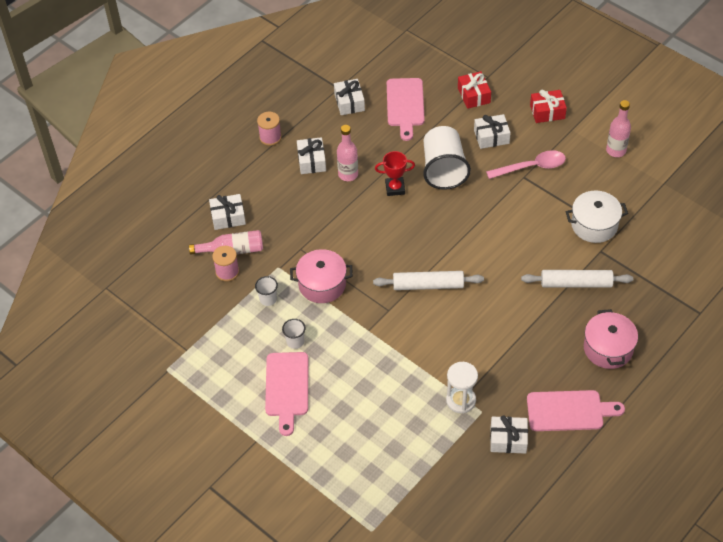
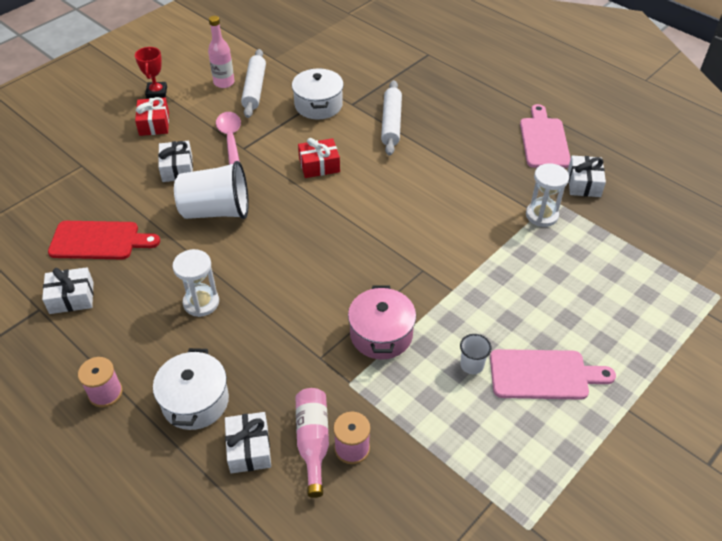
camera: 90 degrees left, 5 degrees down
(264, 184) = (195, 401): none -> white pot
(268, 299) = (403, 396): white cup -> none
(311, 161) = (166, 342): white gift -> none
(348, 174) = (201, 302): pink bottle -> white hourglass
(395, 188) = (235, 256): red trophy -> red trophy (156, 93)
(405, 105) = (99, 241): pink cutting board -> red cutting board
(428, 285) = (387, 233): white rolling pin -> white rolling pin (254, 89)
(473, 95) = (107, 178): red gift -> red gift (319, 165)
(608, 348) = (469, 110): pink pot -> none

